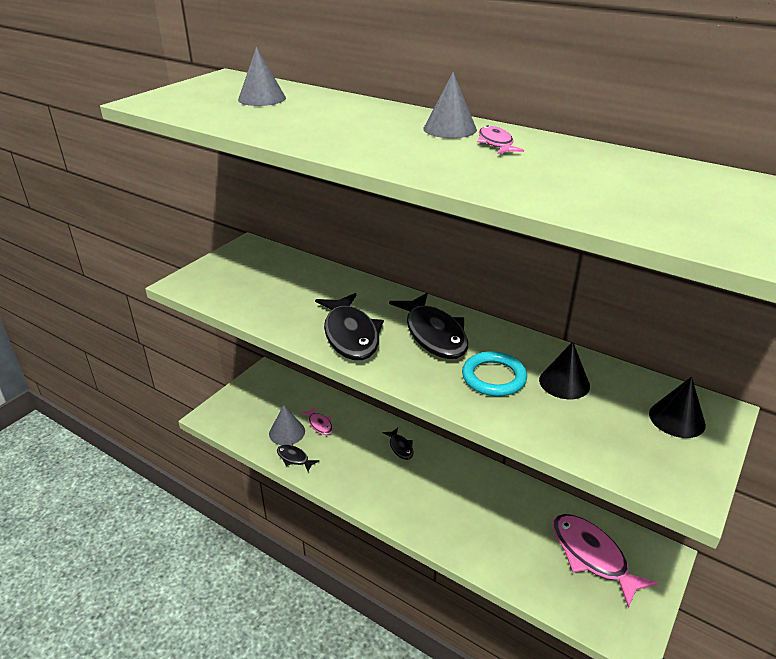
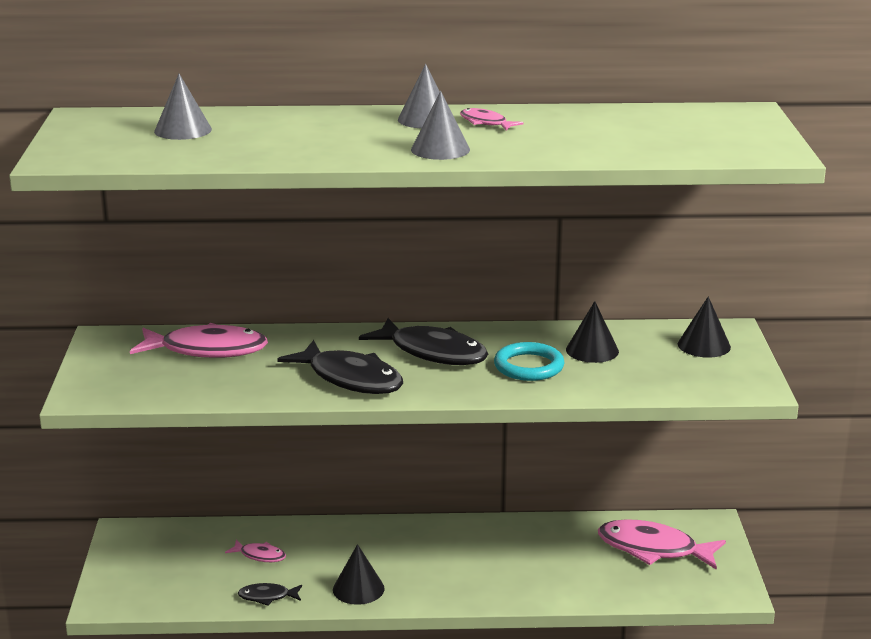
camera: 35 degrees left, 10 degrees down
(287, 432) = (228, 578): grey cone -> grey cone (440, 149)
(291, 276) = (207, 350): none -> pink fish
(352, 481) = (358, 589): none -> black cone
(400, 447) = (379, 540): black fish -> none

